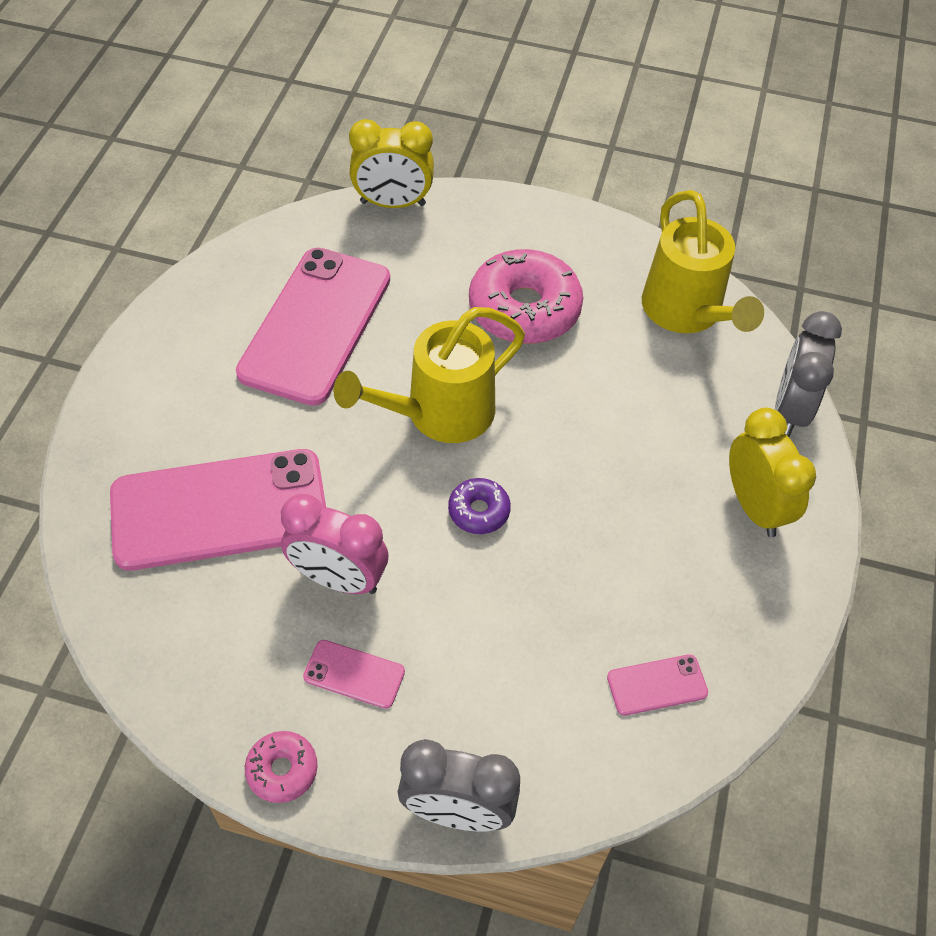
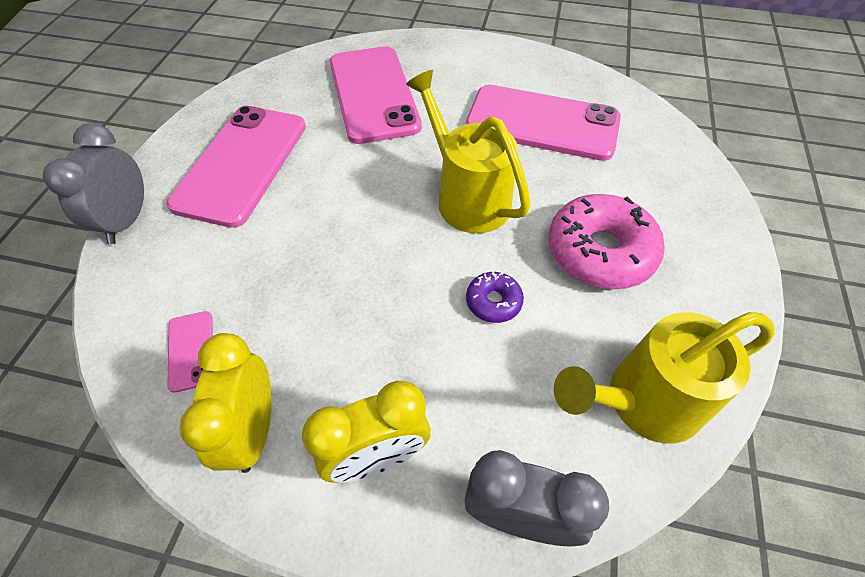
camera: 90 degrees right, 0 degrees up
(282, 770) = (183, 137): pink donut -> none
(338, 579) = (316, 151): pink clock -> none
(354, 674) = (241, 164): pink phone -> pink phone, size x2.41
(393, 203) = (695, 157): yellow clock -> yellow clock (253, 430)
(479, 511) = (372, 225): purple donut -> purple donut (493, 302)

